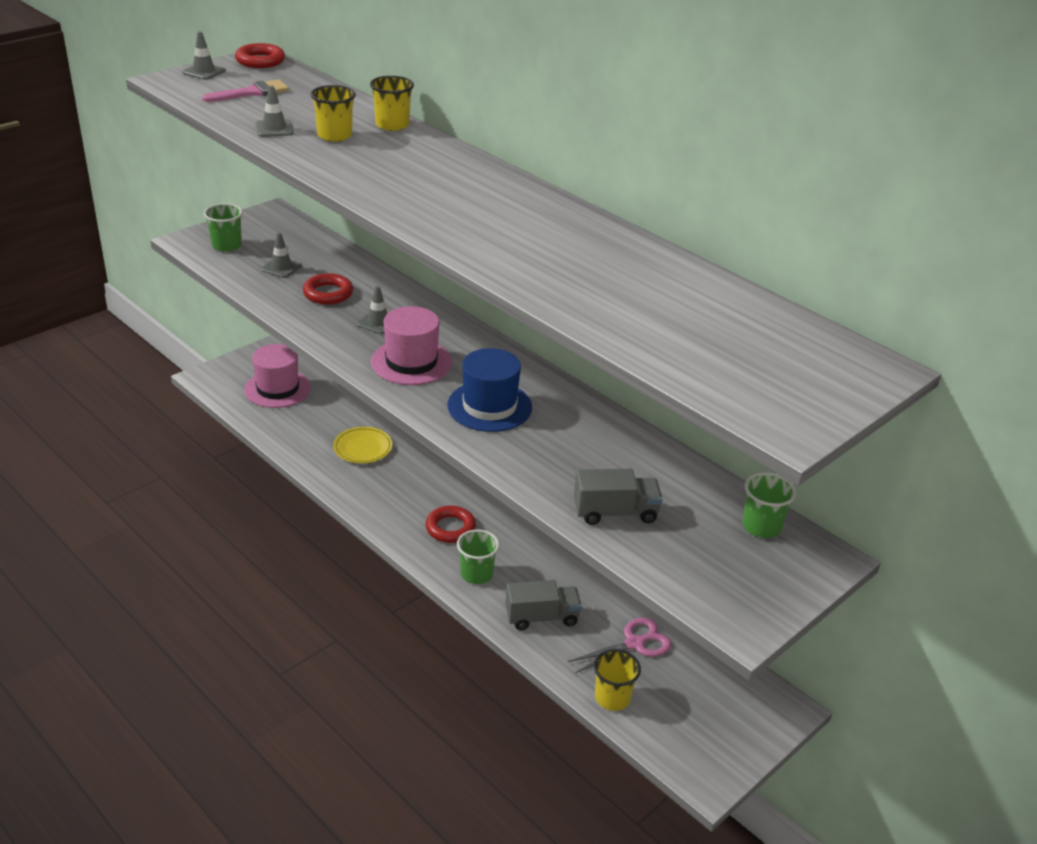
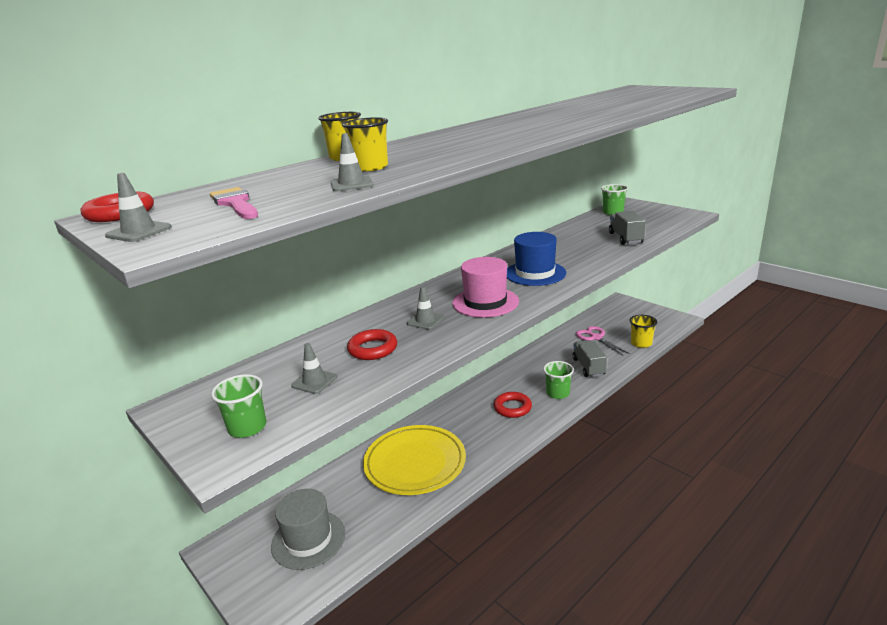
camera: 85 degrees left, 10 degrees down
(277, 389) = (308, 539): pink hat -> grey hat
(363, 448) = (415, 463): yellow plate -> yellow plate, size x1.90

